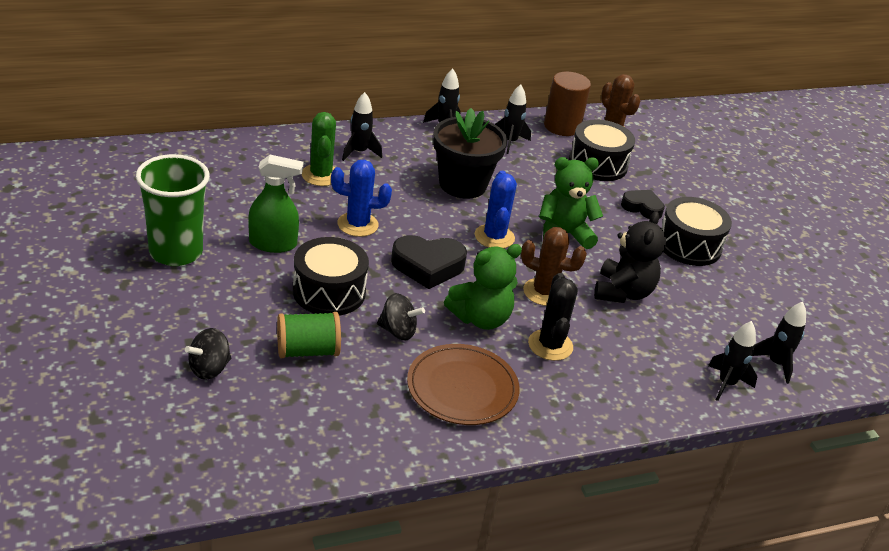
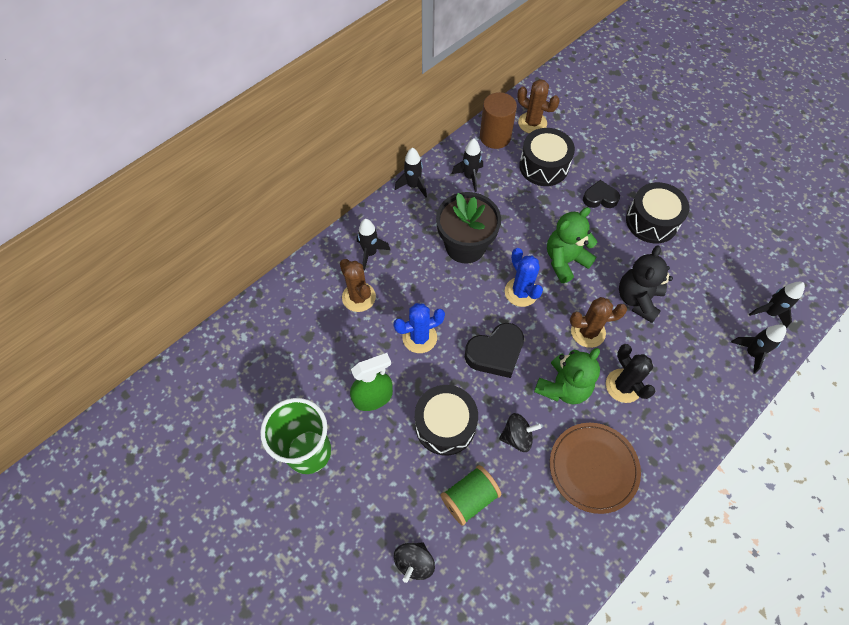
camera: 20 degrees left, 25 degrees up
(321, 175) = (359, 297): green cactus -> brown cactus
(623, 292) = (637, 299): black teddy bear -> black teddy bear turned 150 degrees counterclockwise

